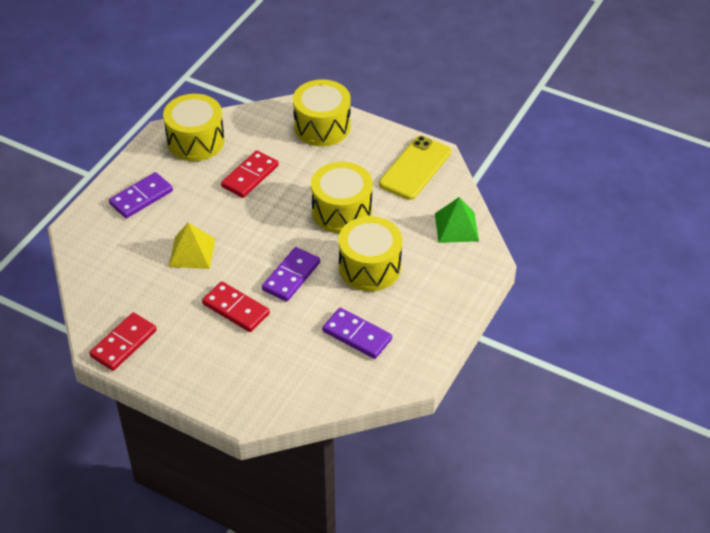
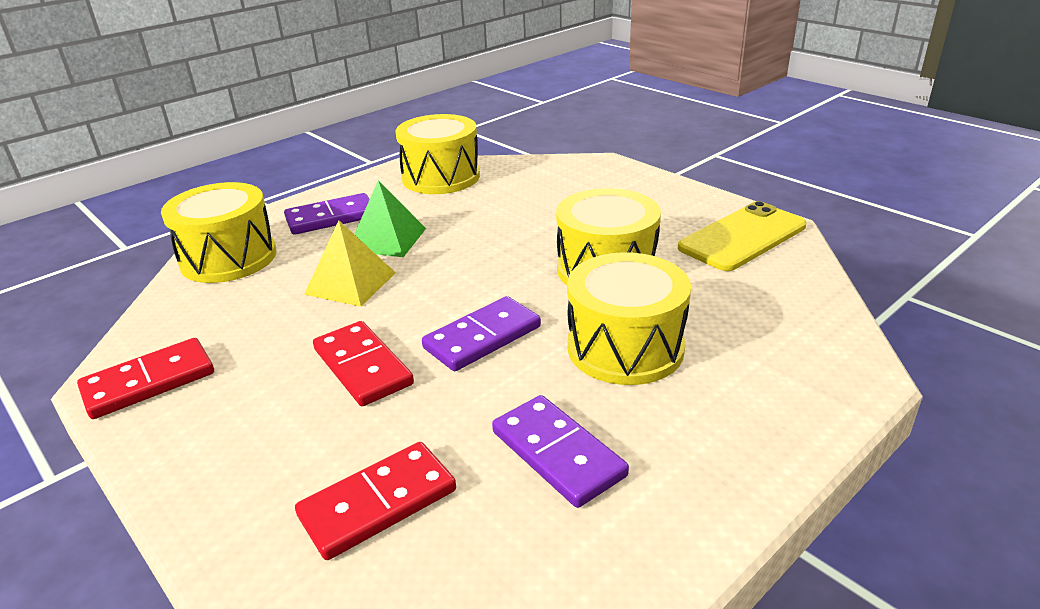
camera: 20 degrees right, 15 degrees down
(250, 176) = (489, 216): red domino -> red domino (378, 503)
(322, 126) = (615, 182): yellow drum -> yellow drum (228, 258)
(456, 227) = (802, 316): green pyramid -> green pyramid (387, 239)

